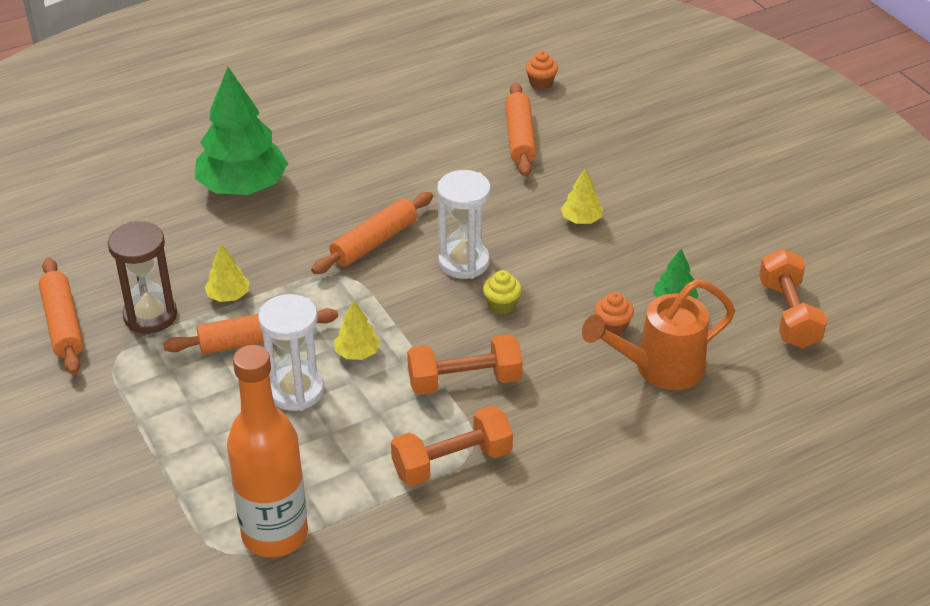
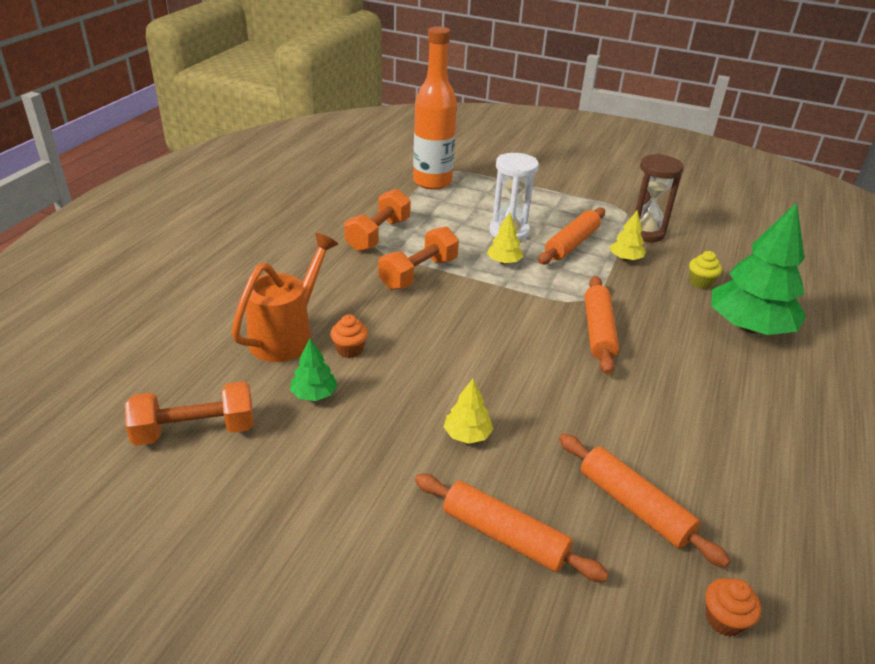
camera: 140 degrees right, 5 degrees down
(63, 324) = (677, 212): orange rolling pin -> orange rolling pin (504, 536)
(464, 262) = (516, 347): white hourglass -> none
(501, 305) = (450, 329): yellow cupcake -> yellow cupcake (700, 282)
(788, 314) = (195, 431): orange dumbbell -> orange dumbbell turned 60 degrees counterclockwise

